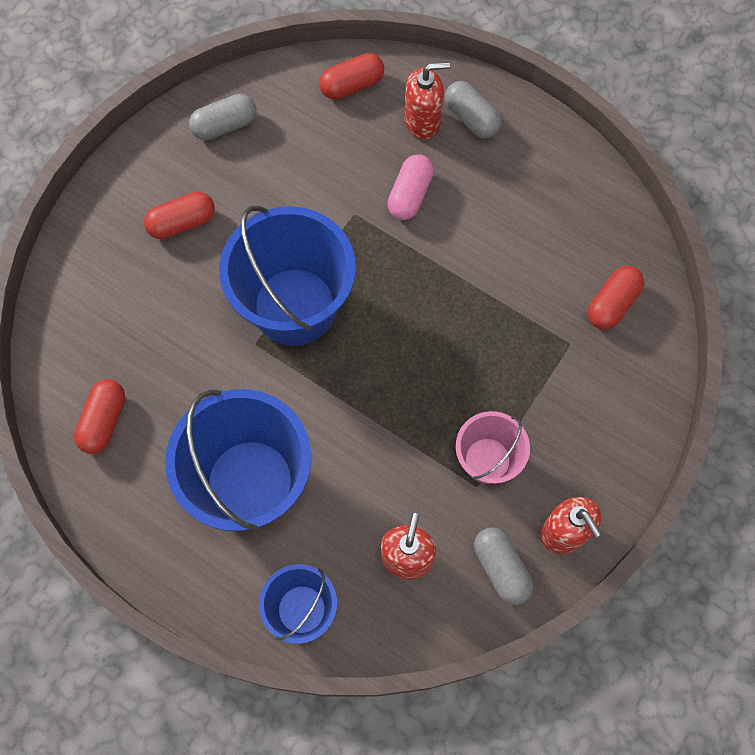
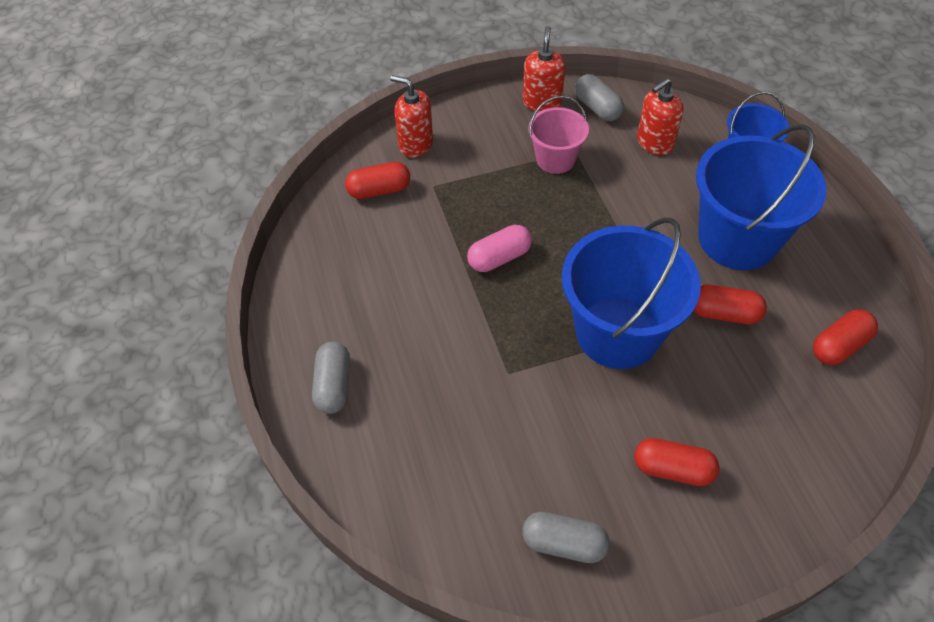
camera: 140 degrees left, 15 degrees down
(352, 85) = (406, 495): red capsule -> red capsule (724, 313)
(410, 195) = (447, 357): pink capsule -> pink capsule (499, 258)
(422, 121) = (376, 412): red soap dispenser -> red soap dispenser (415, 144)
(501, 568) = (597, 108): grey capsule -> grey capsule turned 45 degrees counterclockwise

